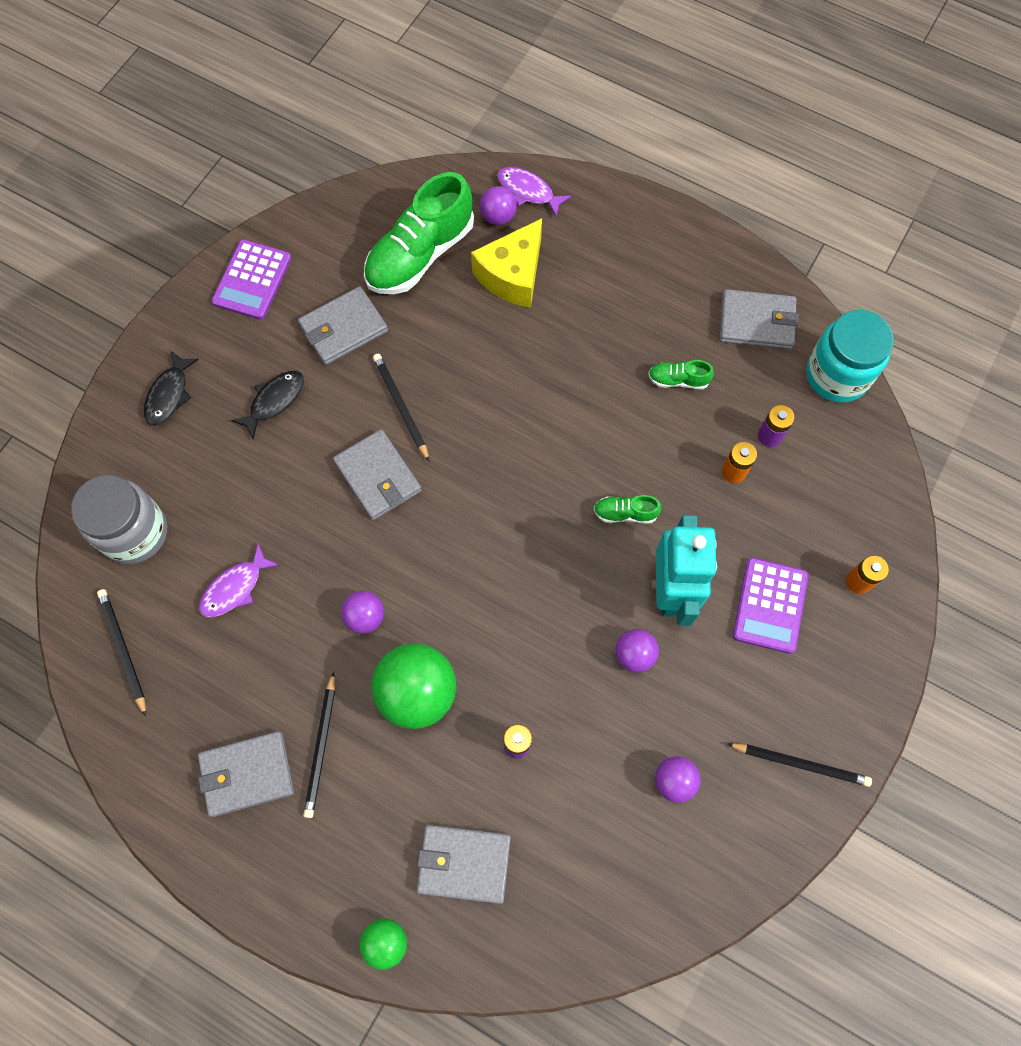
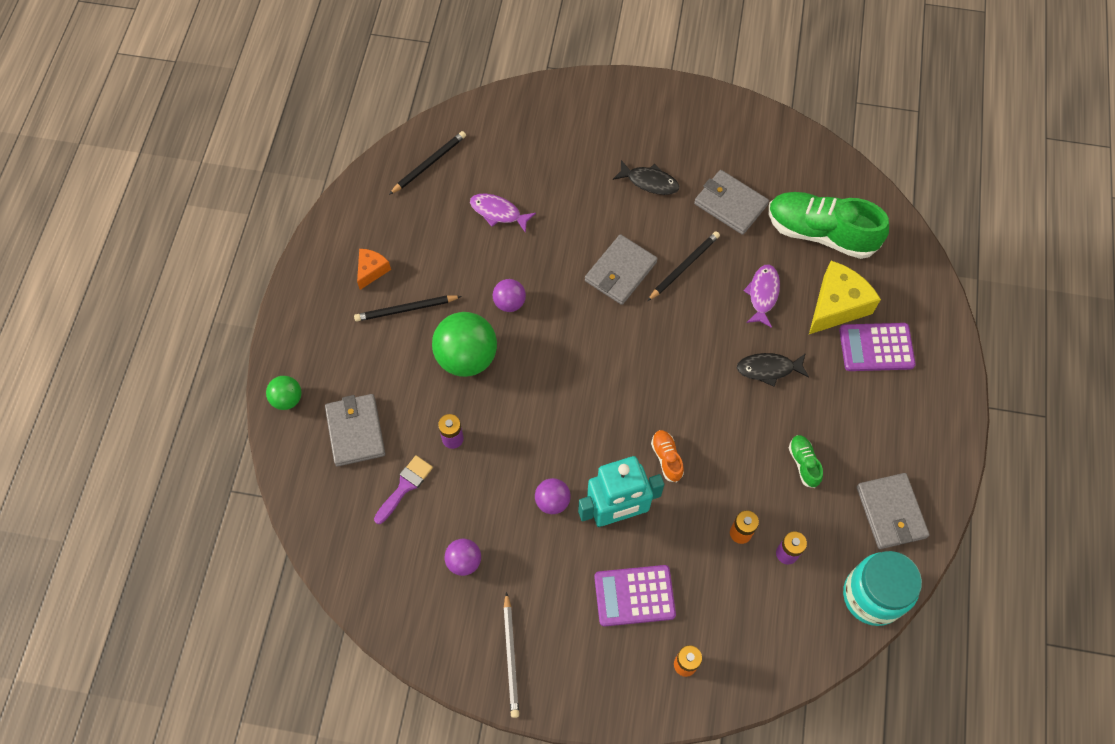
camera: 70 degrees right, 5 degrees down
(135, 532) = (513, 136): grey jar -> none
(169, 395) = (624, 115): black fish -> black fish (768, 369)
(247, 774) = (371, 270): grey wallet -> orange cheese
(252, 280) = (740, 130): purple calculator -> purple calculator (876, 347)
(498, 217) = (885, 277): purple ball -> none
(512, 275) = (837, 305): yellow cheese -> yellow cheese turned 120 degrees clockwise
(528, 191) = (921, 291): purple fish -> purple fish (763, 294)
(558, 822) = (405, 486): none -> purple brush
(625, 513) = (666, 458): green shoe -> orange shoe
(801, 764) = (511, 657): black pencil -> grey pencil

